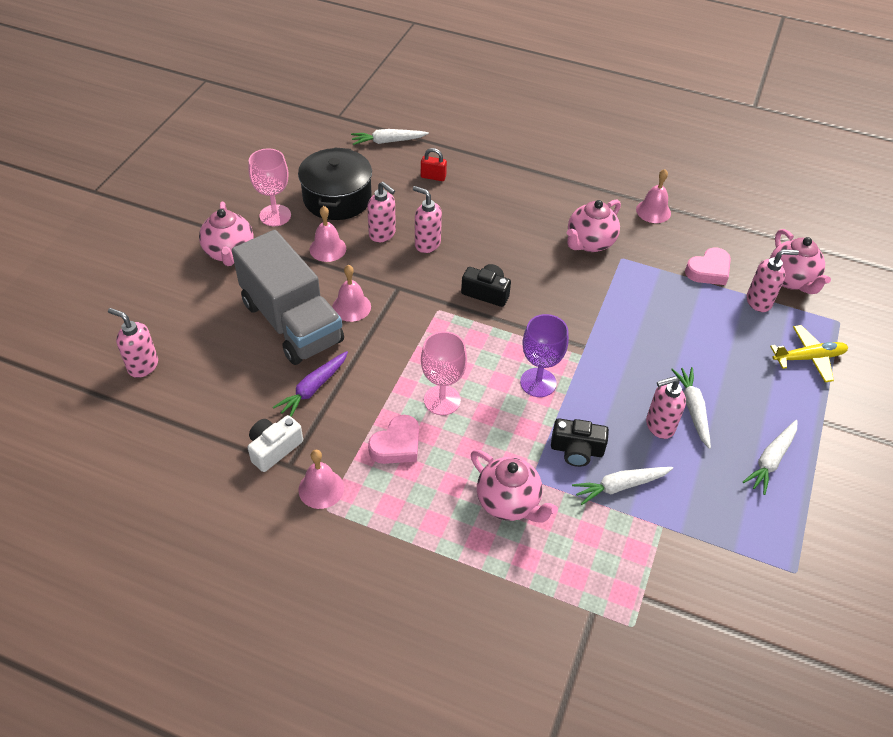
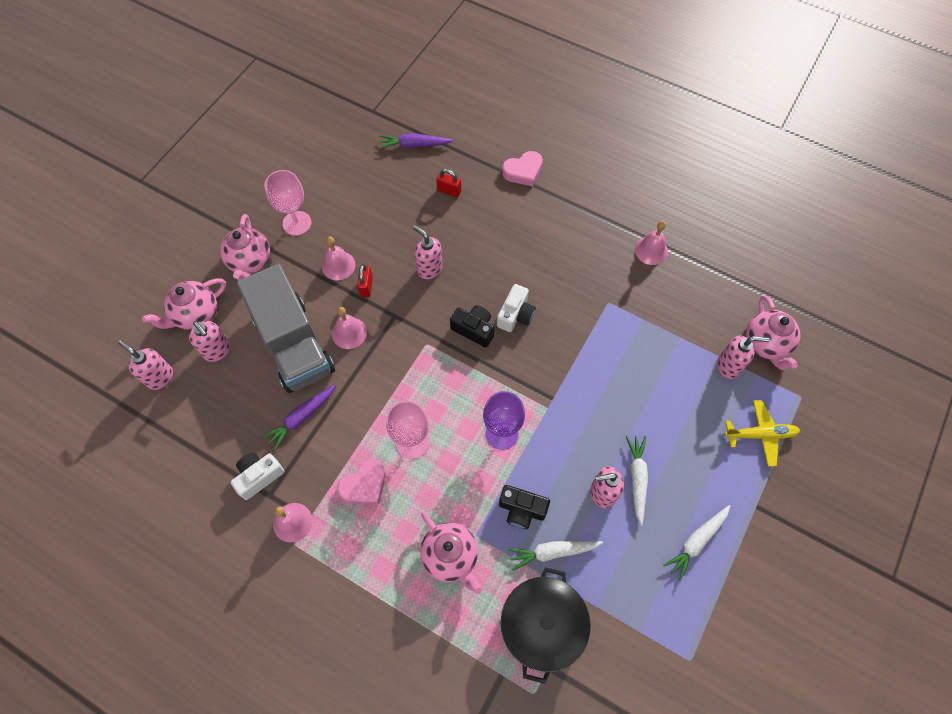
camera: 10 degrees right, 15 degrees up
(337, 198) = (356, 208): black pot -> black pot (542, 625)
(362, 264) = (366, 286): none -> red padlock
(382, 234) = (390, 254): pink soap dispenser -> pink soap dispenser (217, 351)
(388, 141) = (414, 145): white carrot -> purple carrot
(527, 276) = (515, 315): none -> white camera
(589, 243) = (581, 282): pink teapot -> pink teapot (196, 315)
(708, 270) = (688, 325): pink heart -> pink heart (523, 171)

